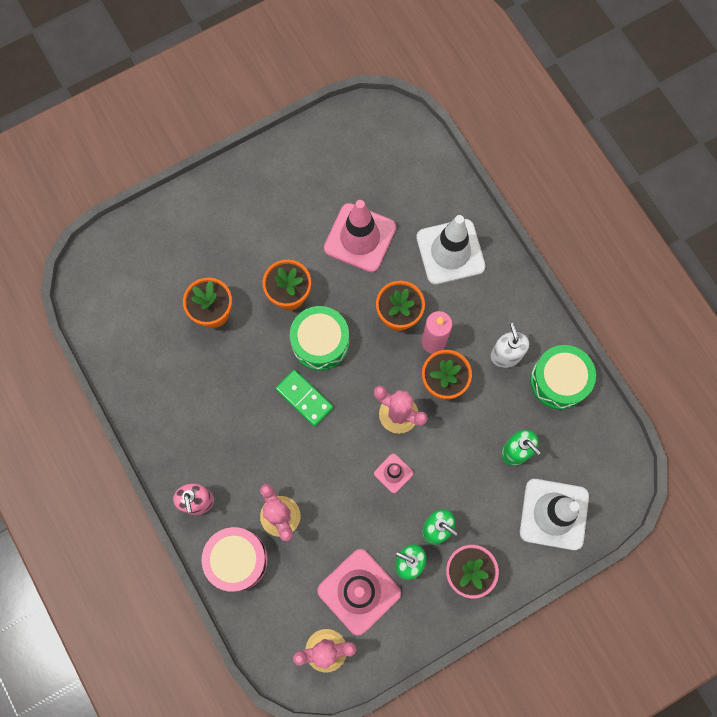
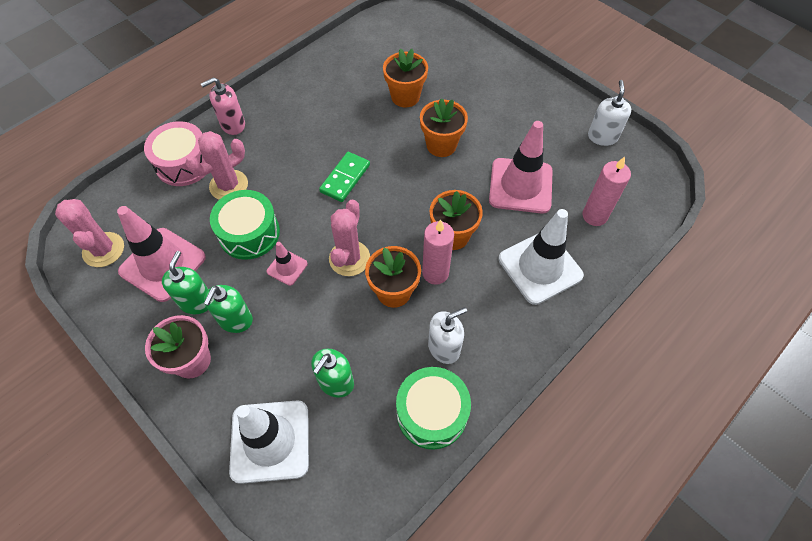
camera: 75 degrees right, 15 degrees down
(320, 342) = (403, 178): green drum -> green drum (249, 233)
(324, 143) = (602, 137): none -> white soap dispenser
(410, 186) = (594, 216): none -> pink candle

